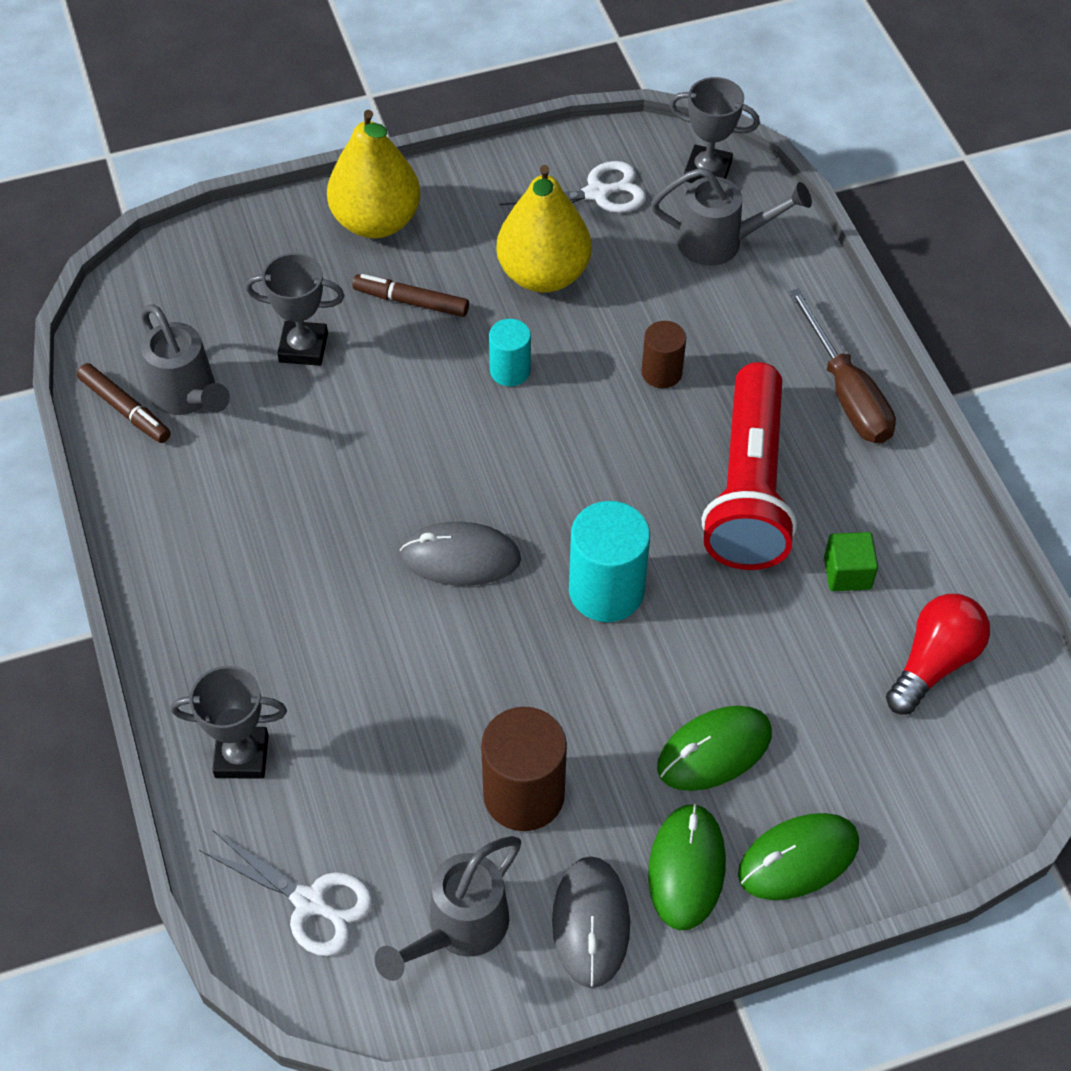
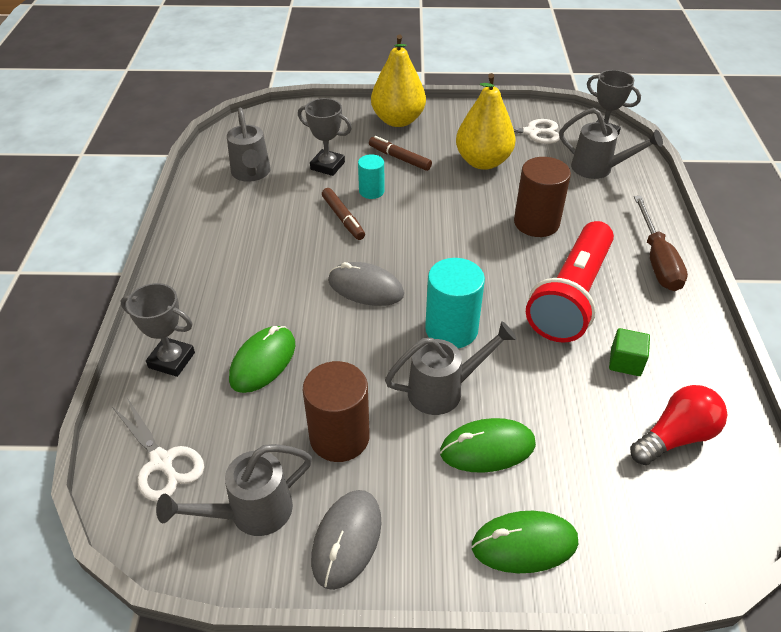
camera: 20 degrees right, 10 degrees down
(125, 409) = (214, 172): brown marker -> brown marker (343, 218)
(510, 370) = (442, 201): turquoise cylinder -> turquoise cylinder (371, 191)
(631, 686) = (444, 390): none -> grey watering can
(661, 372) = (536, 223): brown cylinder -> brown cylinder, size x1.71
(686, 868) = (435, 523): green mouse -> green mouse (263, 361)

